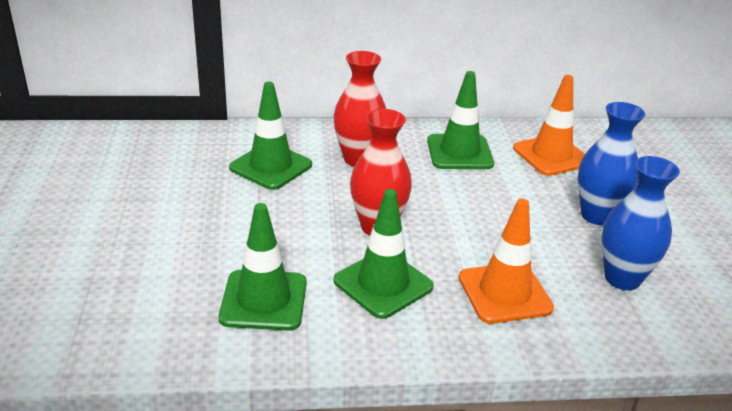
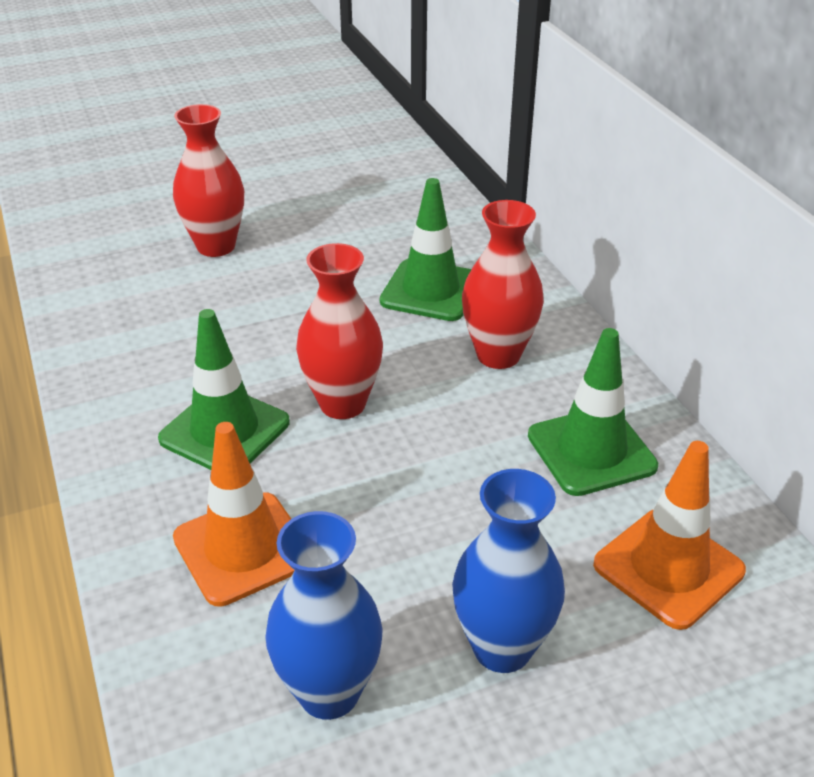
camera: 75 degrees right, 5 degrees up
(126, 252) = (216, 246): none -> red vase
(264, 300) = (166, 349): green traffic cone -> none

